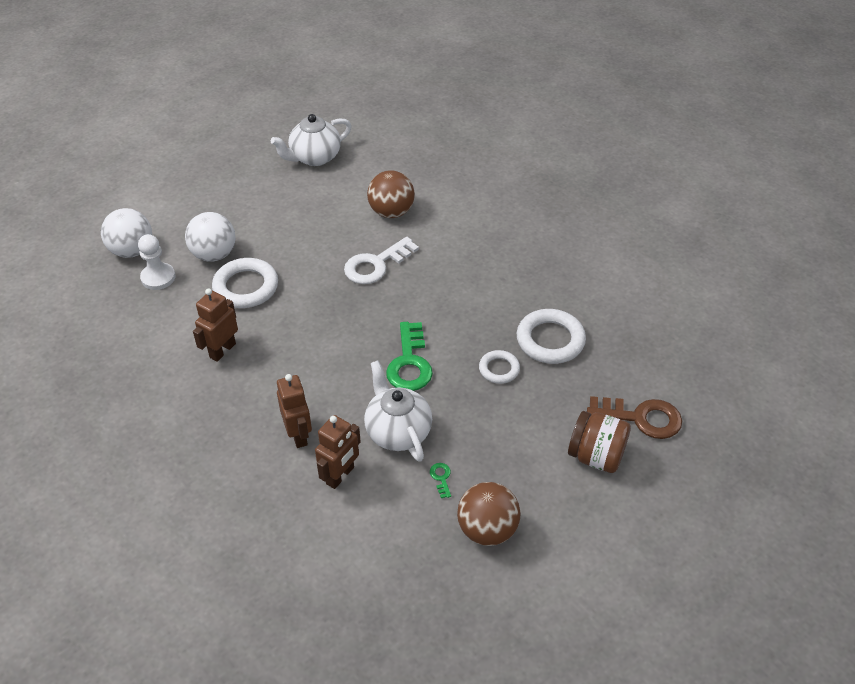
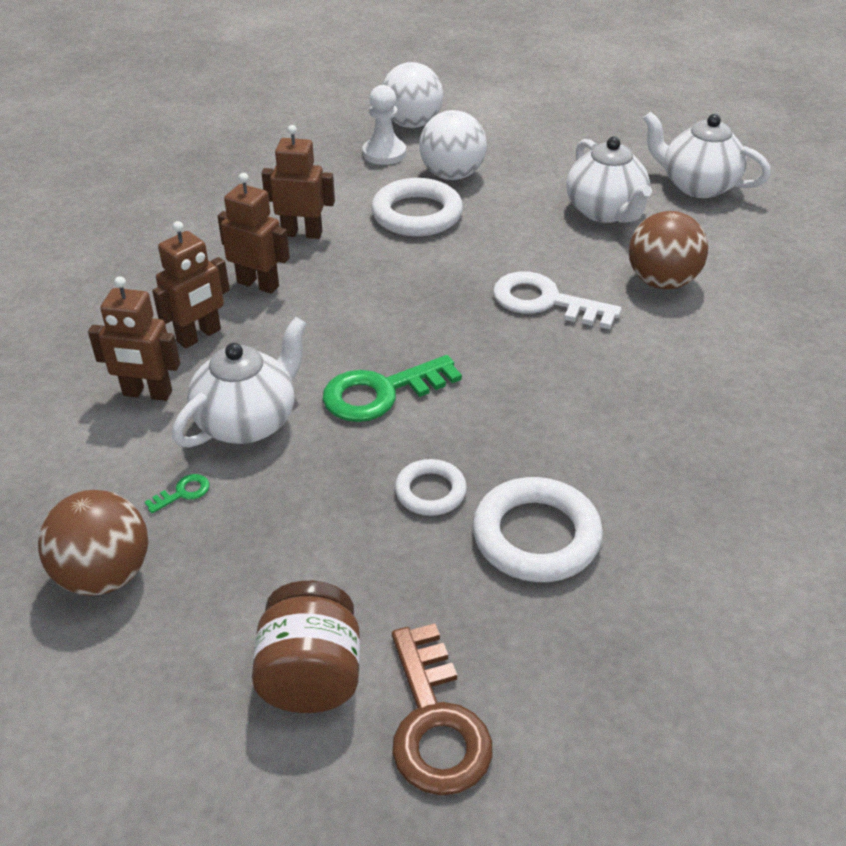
camera: 65 degrees right, 5 degrees down
(264, 389) = (258, 284): none -> brown robot
(310, 204) = (605, 211): none -> white teapot

